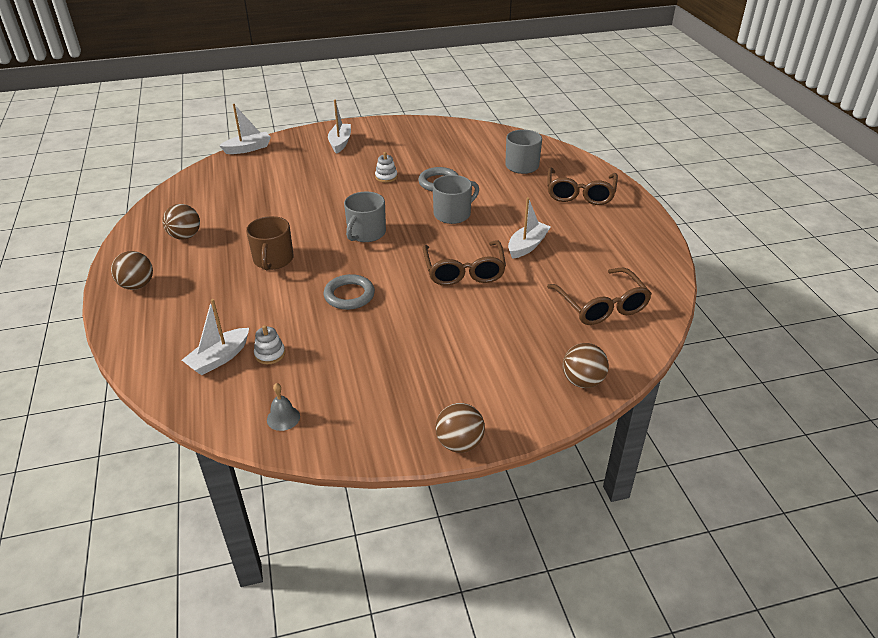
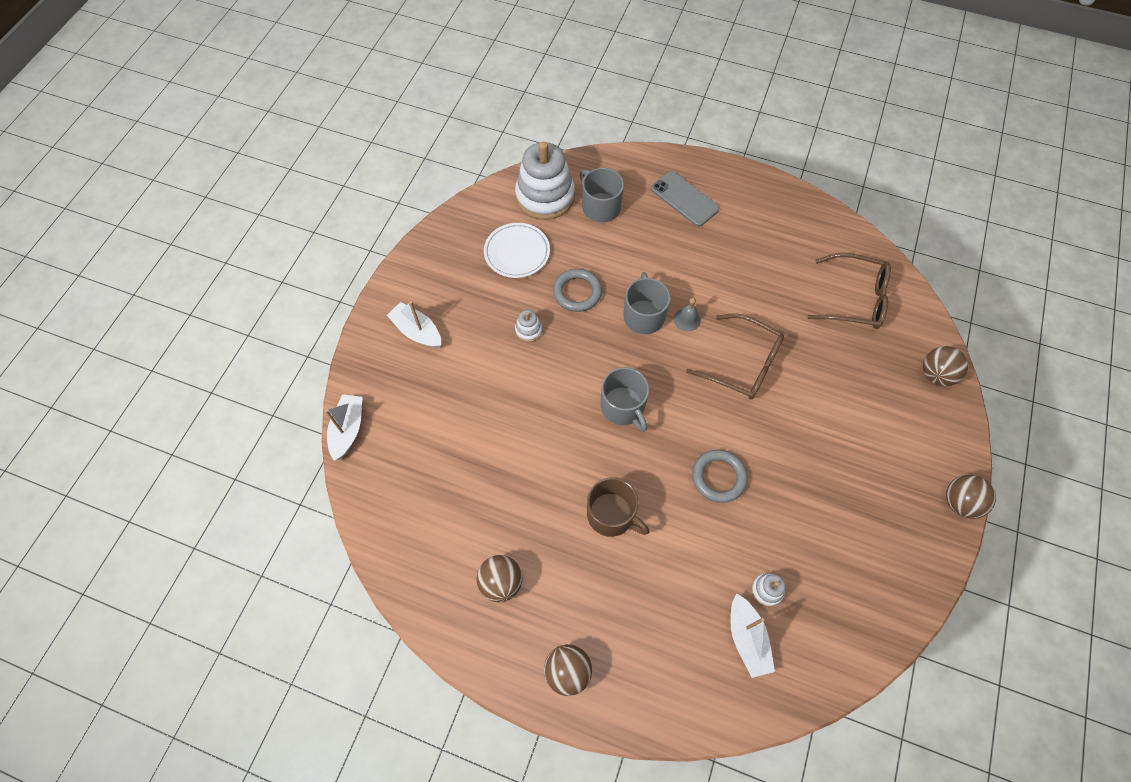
camera: 55 degrees left, 25 degrees up
(283, 418) = (861, 620): grey bell -> grey bell (687, 319)
(442, 151) = (517, 252): none -> white plate
(500, 144) = (545, 196): none -> white stacking toy
(527, 246) = (737, 292): white boat -> none
(580, 194) = (684, 199): brown glasses -> grey phone

